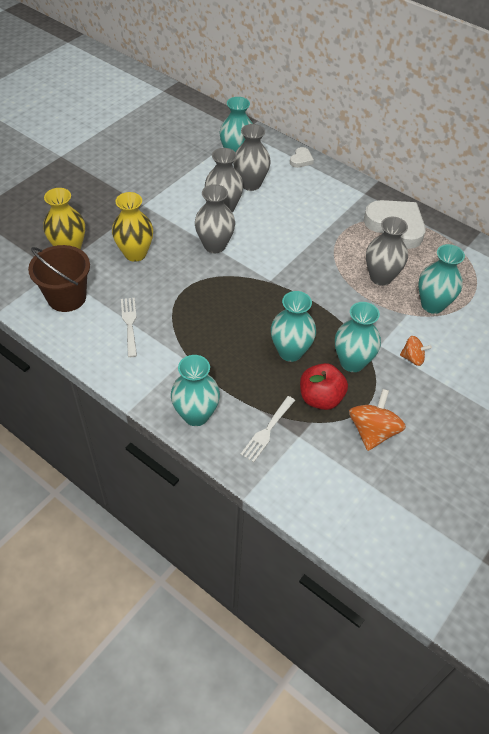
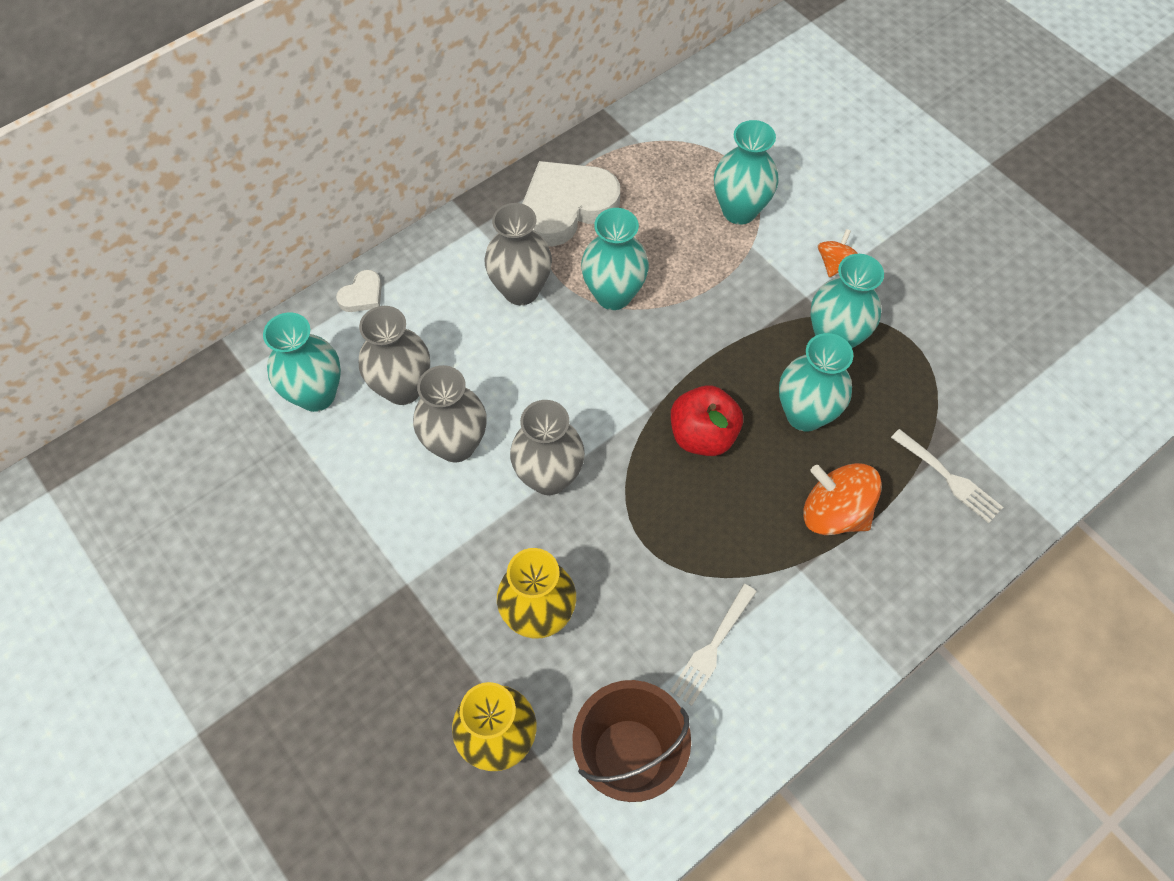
camera: 75 degrees left, 10 degrees up
(129, 324) = (712, 648): white fork -> white fork turned 60 degrees counterclockwise
(196, 415) = (914, 572): turquoise vase -> turquoise vase (613, 295)
(301, 160) = (362, 295): white heart -> white heart turned 90 degrees clockwise
(320, 398) = (896, 395): red apple -> red apple (702, 435)
(372, 431) = (957, 347): orange spinning top -> orange spinning top (834, 512)
(381, 277) = (672, 257): grey vase -> grey vase (521, 290)

